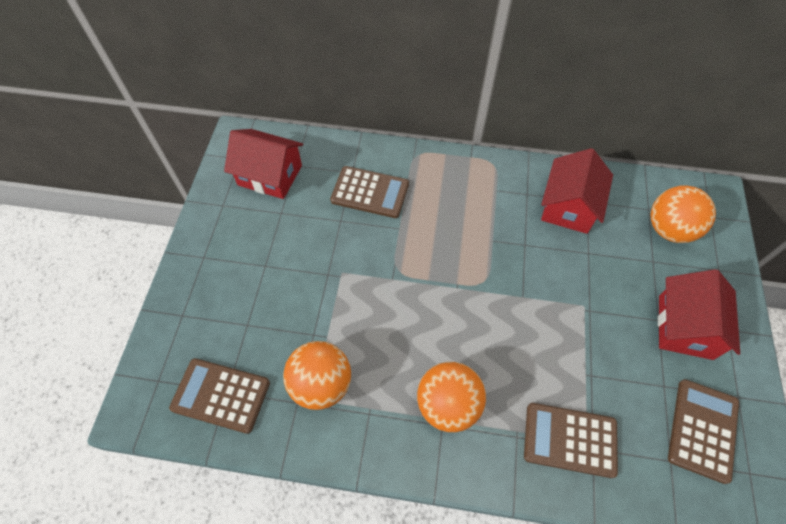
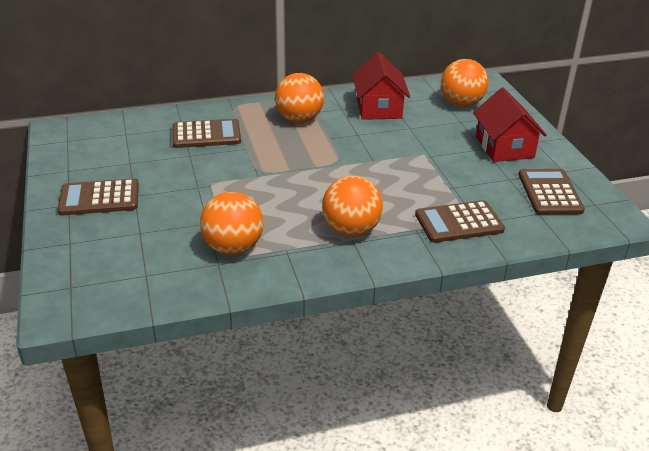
camera: 25 degrees left, 25 degrees down
(221, 395) = (141, 278): brown calculator -> brown calculator (99, 198)
(270, 175) = (104, 144): red house -> none
(474, 198) = (299, 119): none -> orange ball

